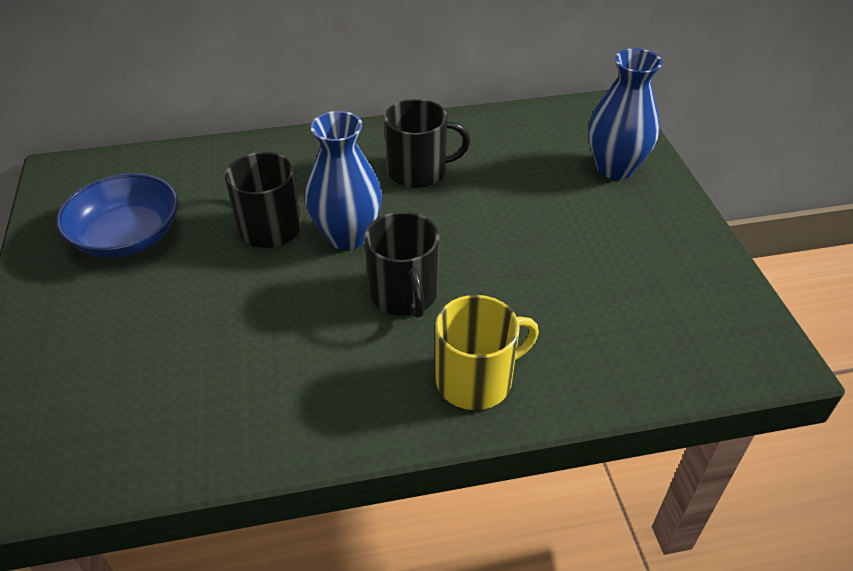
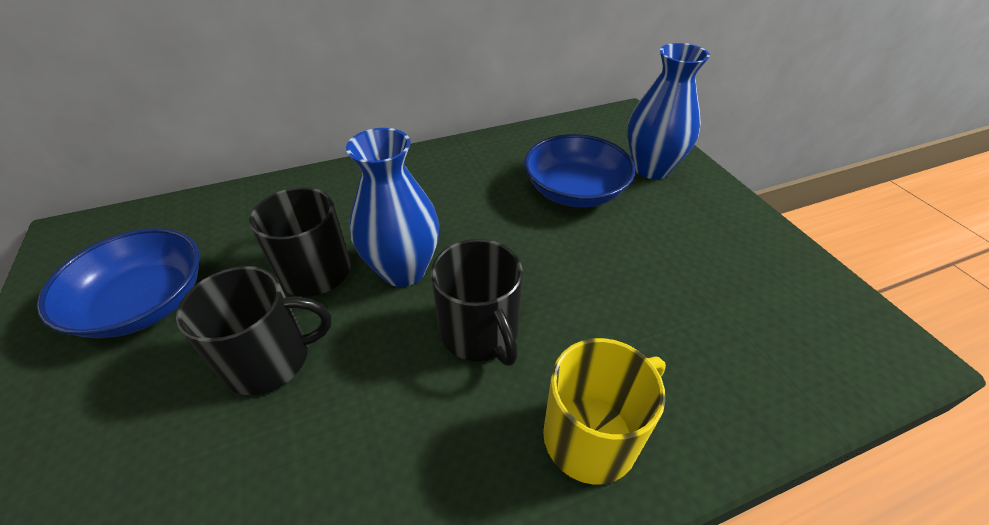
camera: 10 degrees left, 0 degrees up
(418, 171) = (465, 192): black mug -> black mug (269, 359)
(527, 182) = (575, 191): none -> blue bowl

